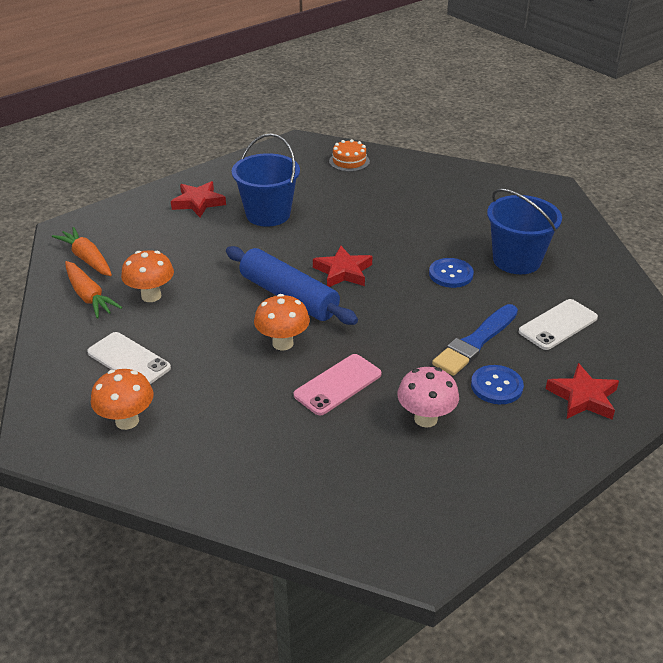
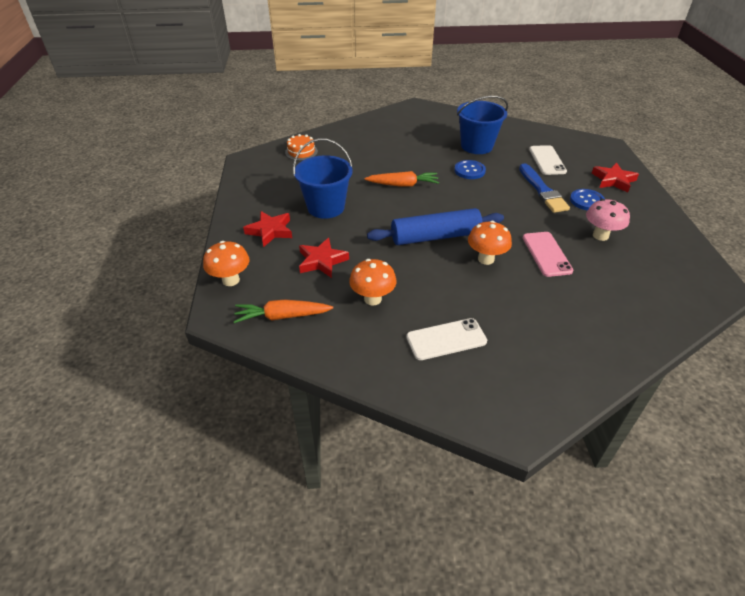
camera: 55 degrees left, 5 degrees up
(89, 296) = (339, 333): orange carrot -> orange carrot (403, 185)
(127, 421) = (521, 365): orange mushroom -> orange mushroom (231, 280)
(343, 272) = (428, 205): red star -> red star (322, 261)

